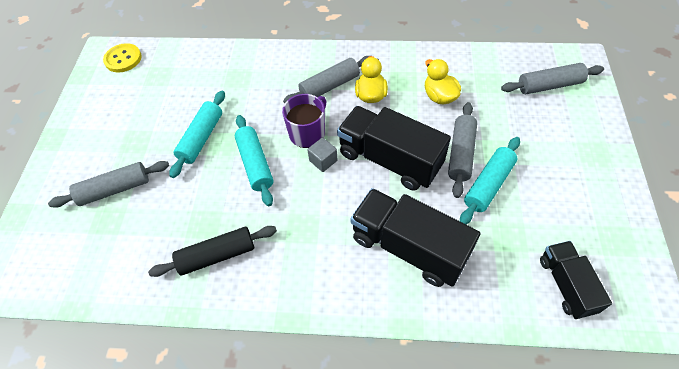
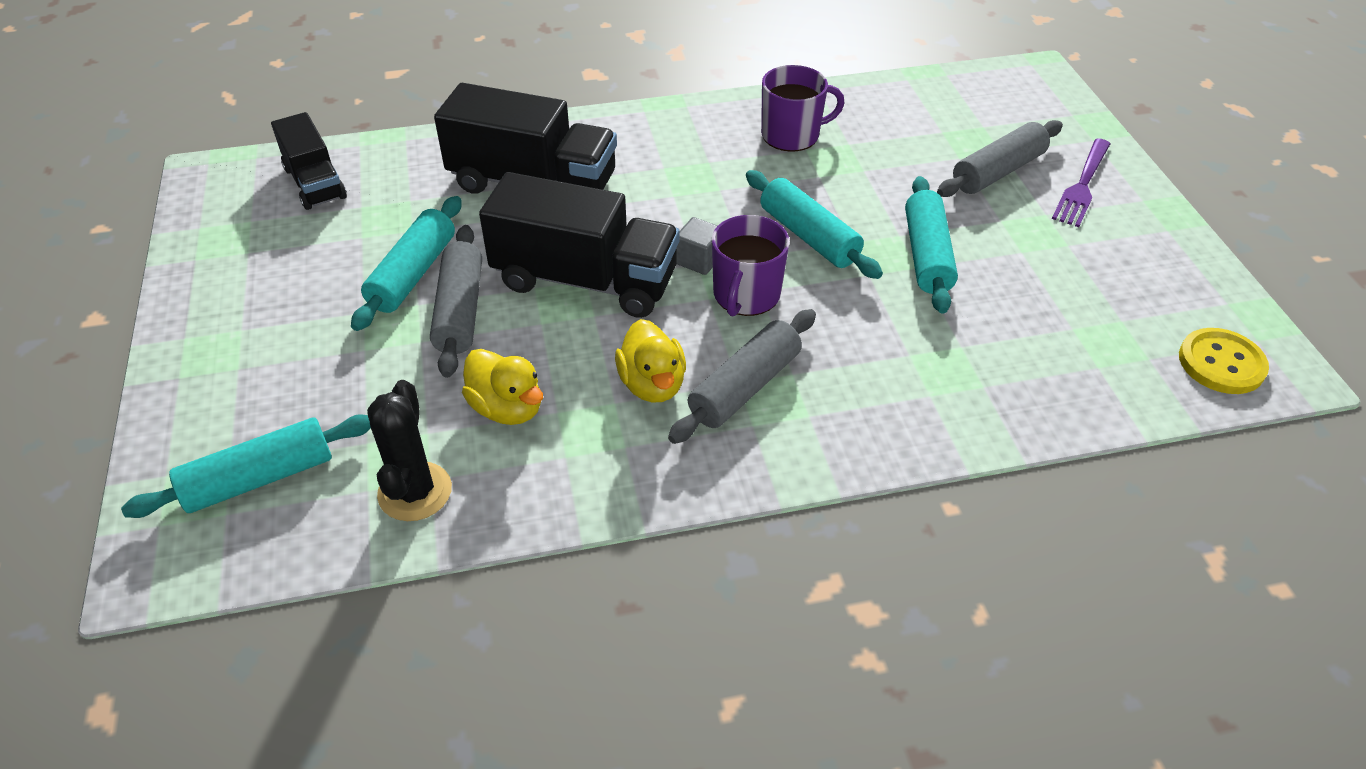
camera: 160 degrees right, 10 degrees down
(78, 168) = (1082, 185): none -> purple fork
(217, 255) = (792, 135): black rolling pin -> purple mug
(480, 69) = (415, 492): none -> black cactus
(549, 85) = (259, 478): grey rolling pin -> turquoise rolling pin

